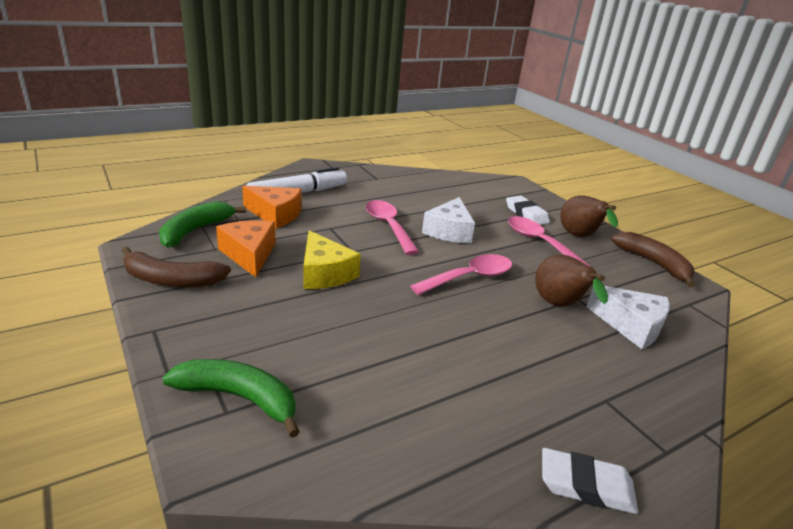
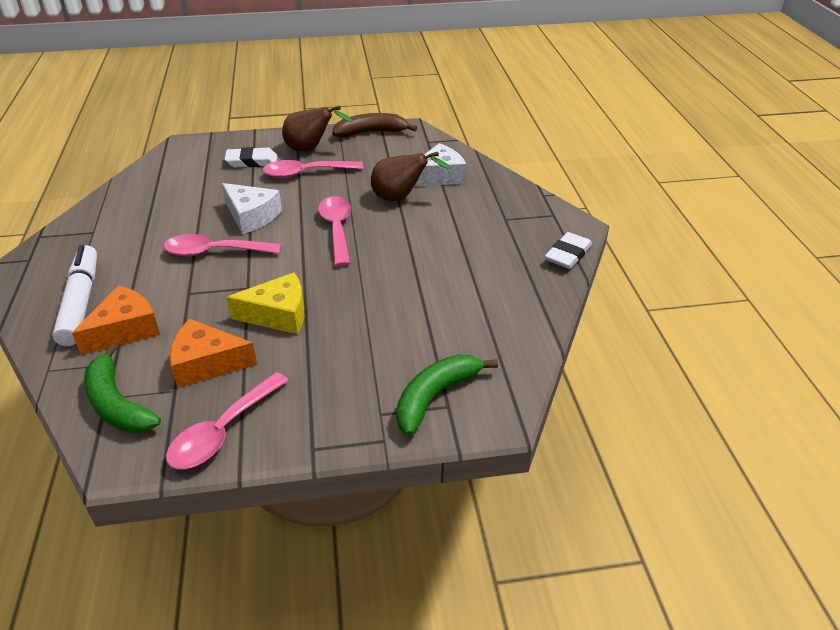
camera: 65 degrees left, 10 degrees up
(171, 280) = (223, 431): brown banana -> pink spoon

